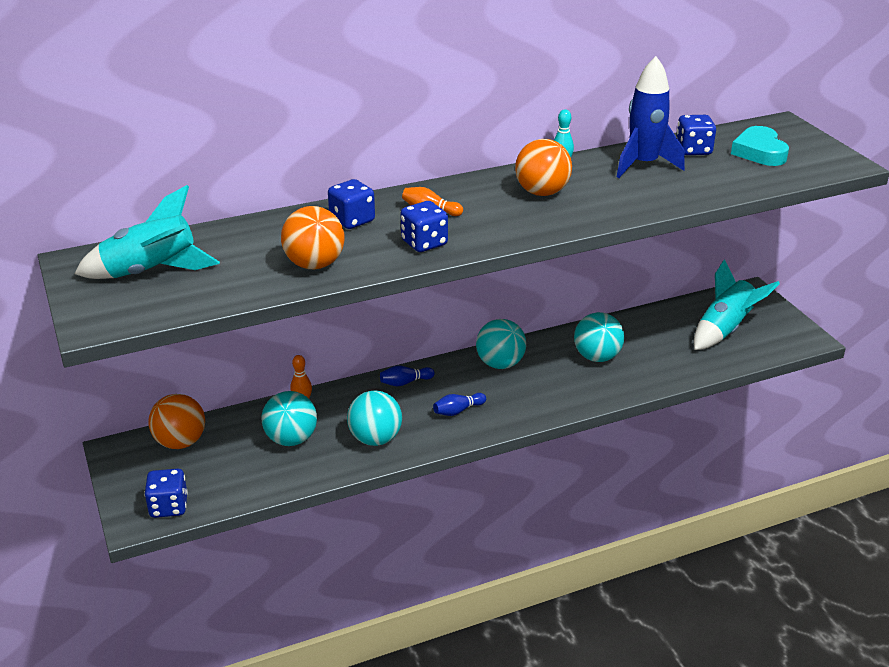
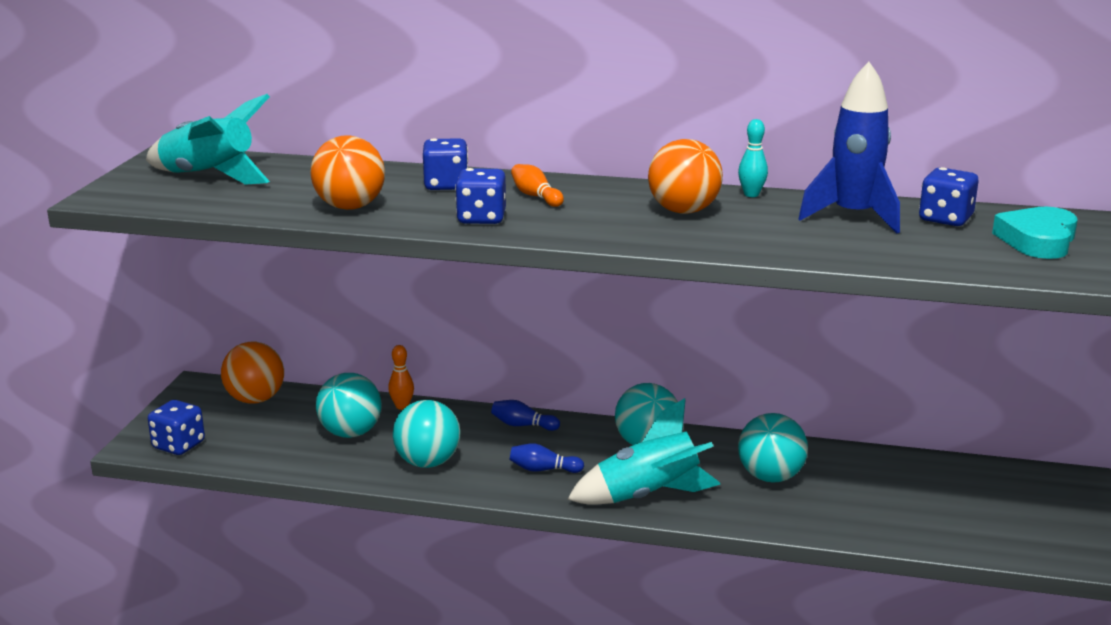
camera: 35 degrees right, 10 degrees down
(725, 330) = (981, 507): turquoise rocket -> turquoise rocket (647, 495)

